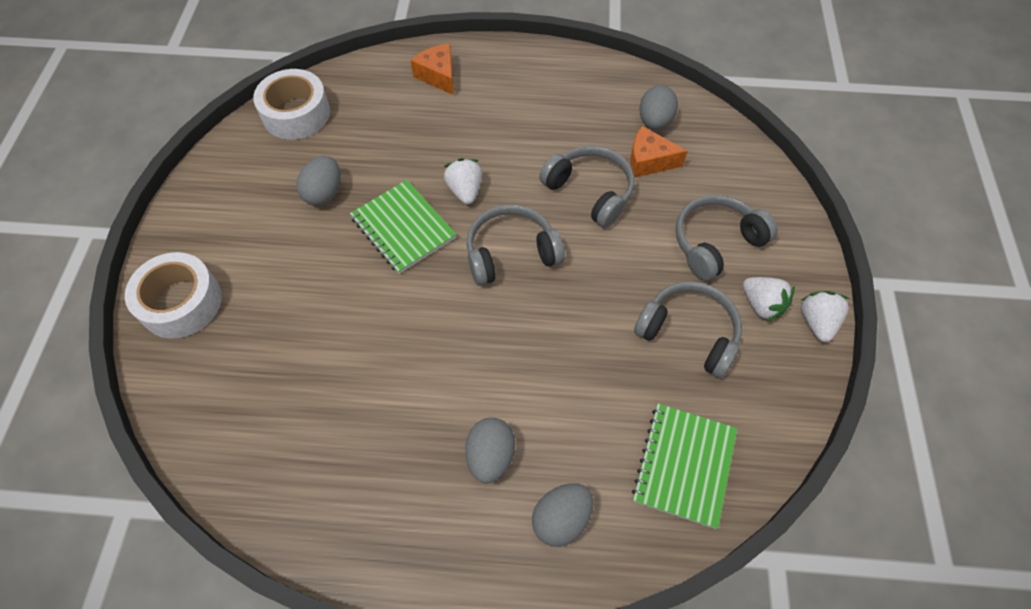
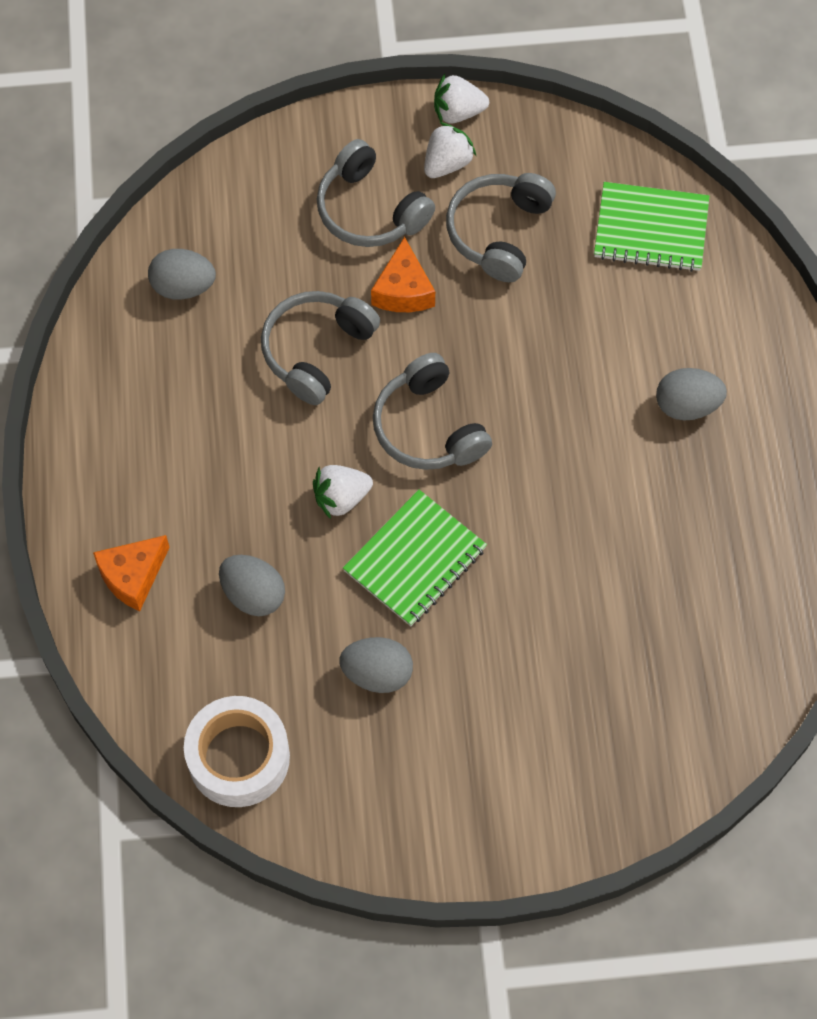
camera: 100 degrees left, 5 degrees up
(181, 302) = (580, 796): white tape -> none
(561, 519) = (733, 331): grey egg -> grey egg (253, 594)
(649, 161) = (254, 289): orange cheese -> orange cheese (403, 290)

